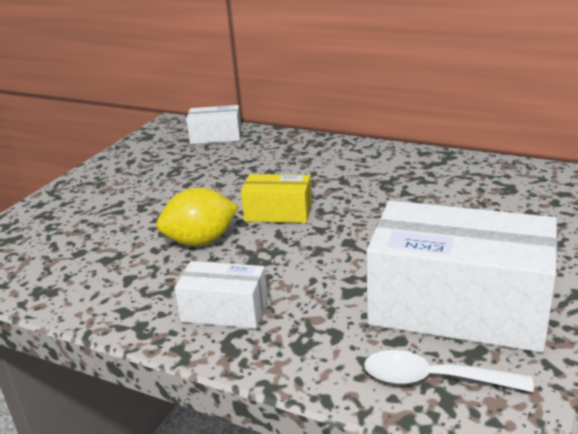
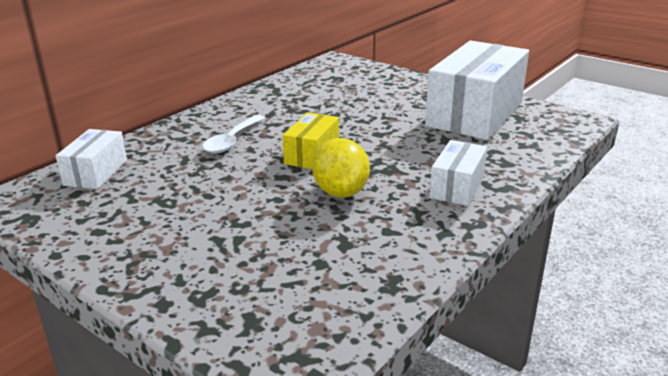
camera: 80 degrees left, 0 degrees up
(434, 379) = (542, 130): white spoon -> white spoon (232, 140)

